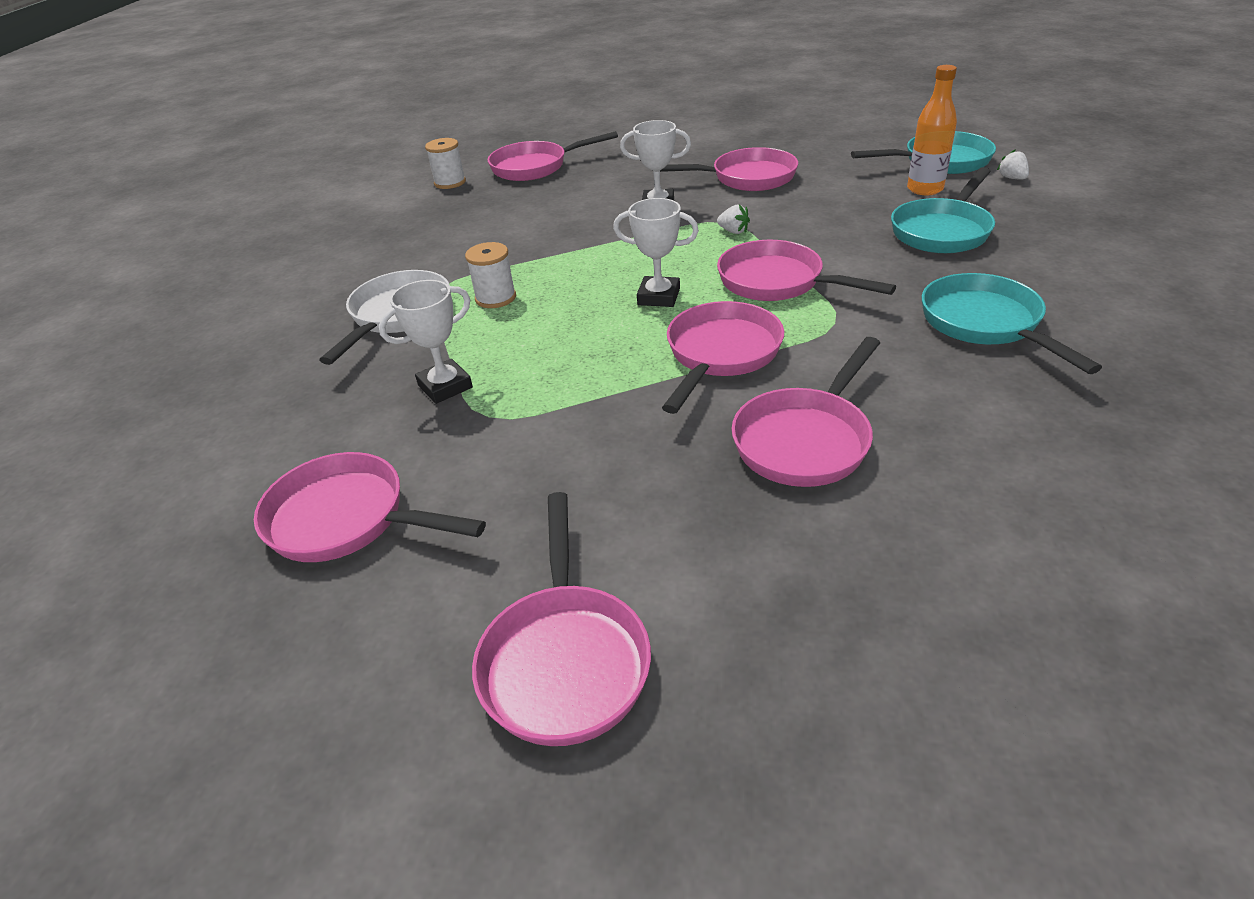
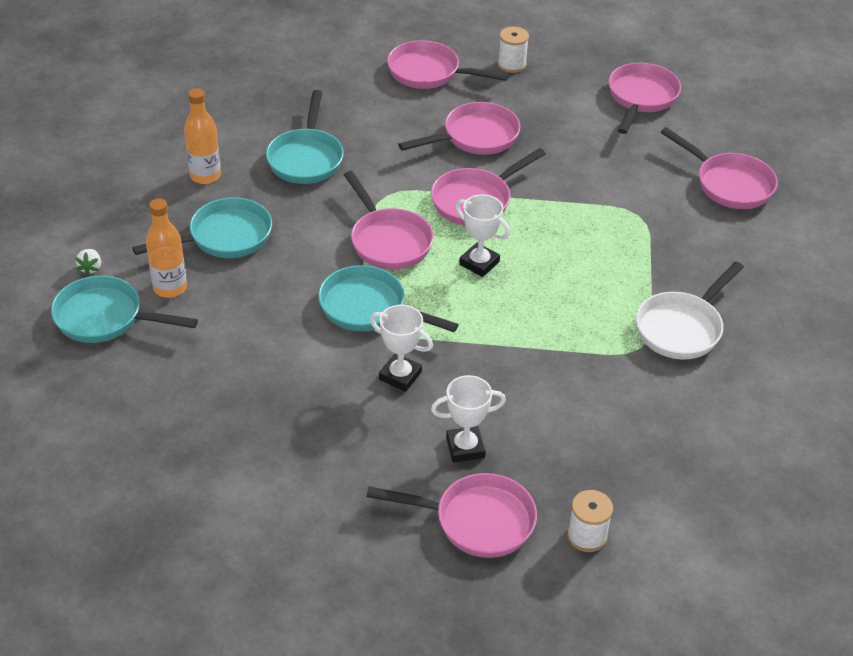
camera: 160 degrees left, 5 degrees up
(445, 386) = (659, 246): white trophy -> white trophy (465, 447)
(495, 298) = (599, 315): white spool -> white spool (511, 64)
(733, 231) = (368, 308): white strawberry -> turquoise pan
(747, 178) = (287, 380): pink pan -> pink pan (429, 73)
(1059, 267) = (205, 175): none -> orange bottle

